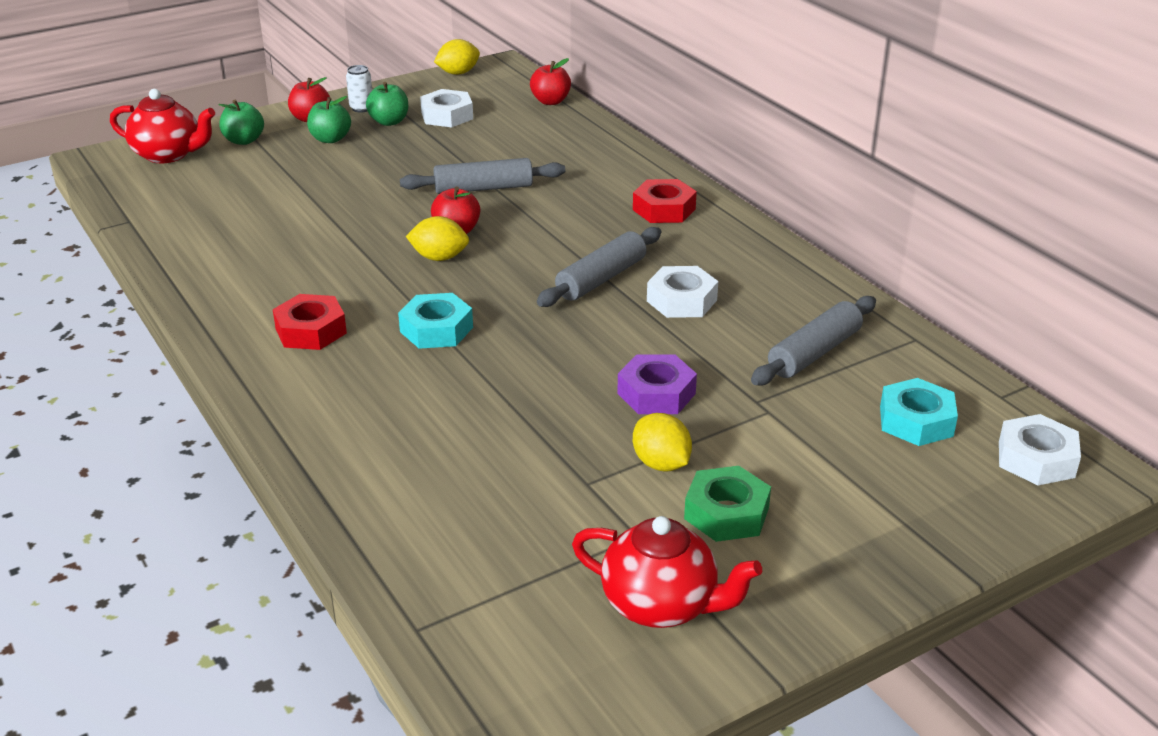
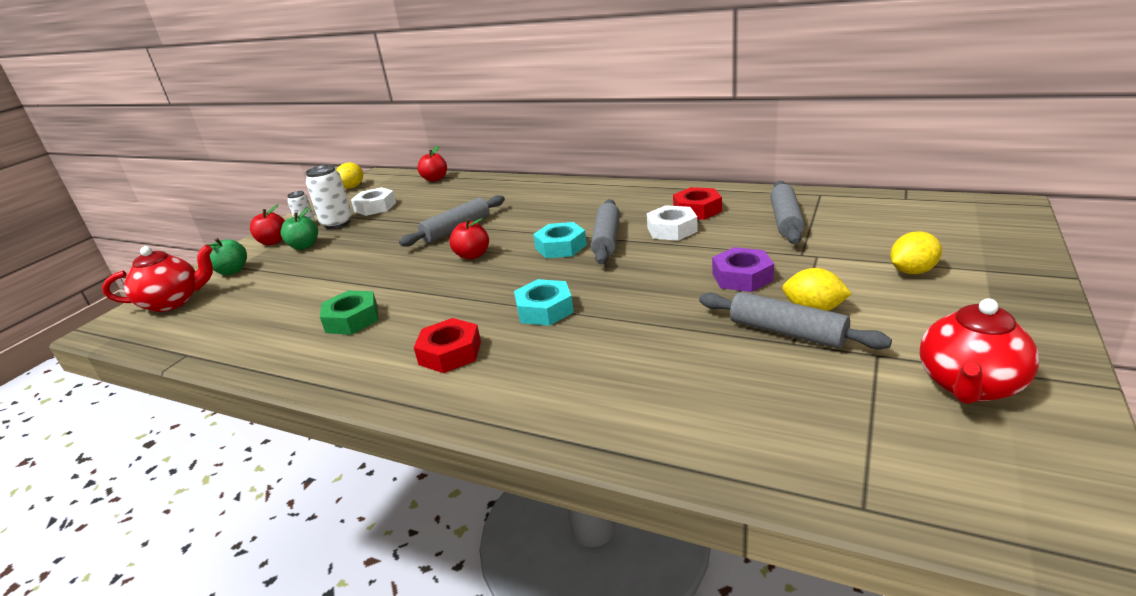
camera: 30 degrees left, 5 degrees down
(389, 122) = (337, 223): green apple -> white can
(439, 257) = (482, 273): yellow lemon -> yellow lemon (912, 271)
(598, 471) = (787, 332): none -> grey rolling pin
(661, 605) = (969, 385): red teapot -> red teapot turned 135 degrees clockwise
(664, 209) = (586, 197): red nut -> red nut (697, 210)
(726, 513) = (898, 314): green nut -> green nut (352, 319)
(916, 421) = (893, 225): turquoise nut -> turquoise nut (561, 247)
(1036, 459) = (975, 214): white nut -> none

